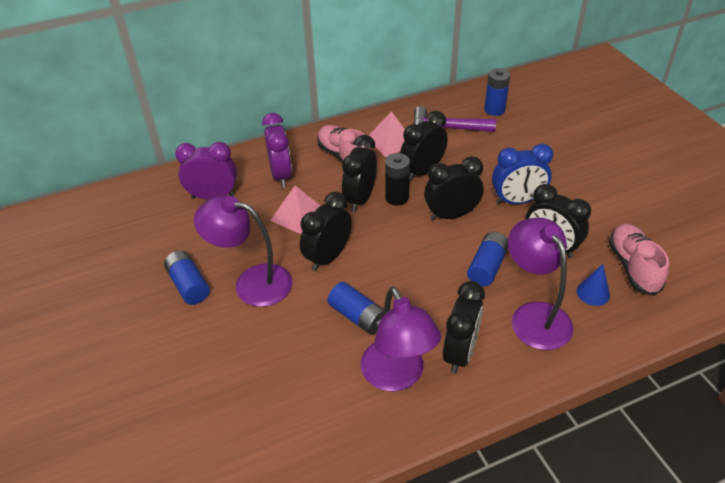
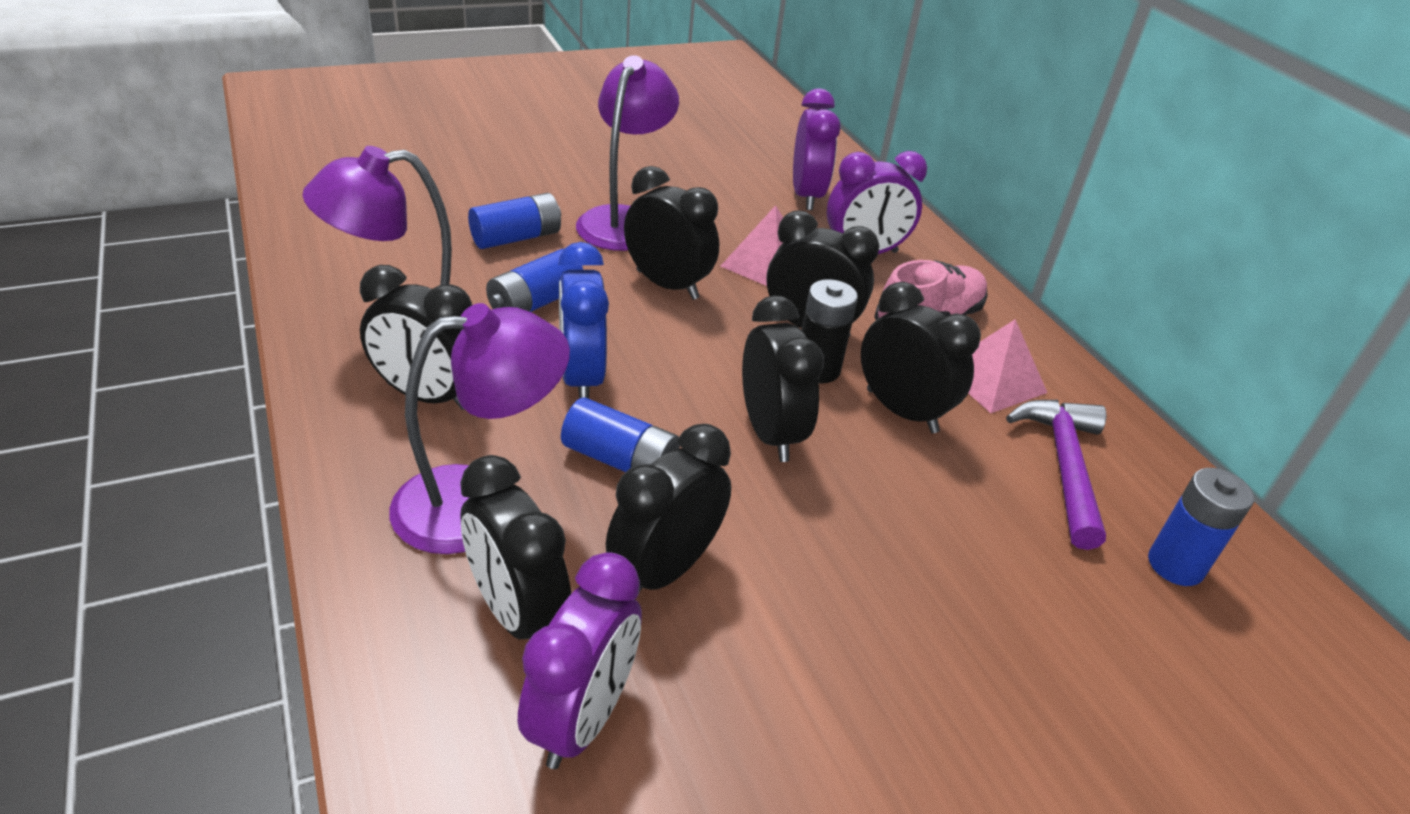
camera: 85 degrees right, 5 degrees down
(188, 285) = (628, 177): blue battery -> blue battery (516, 238)
(517, 201) = (819, 542): blue clock -> blue clock (581, 378)
(593, 293) = (517, 613): blue cone -> black clock
(633, 267) = (582, 718): pink shoe -> purple clock

